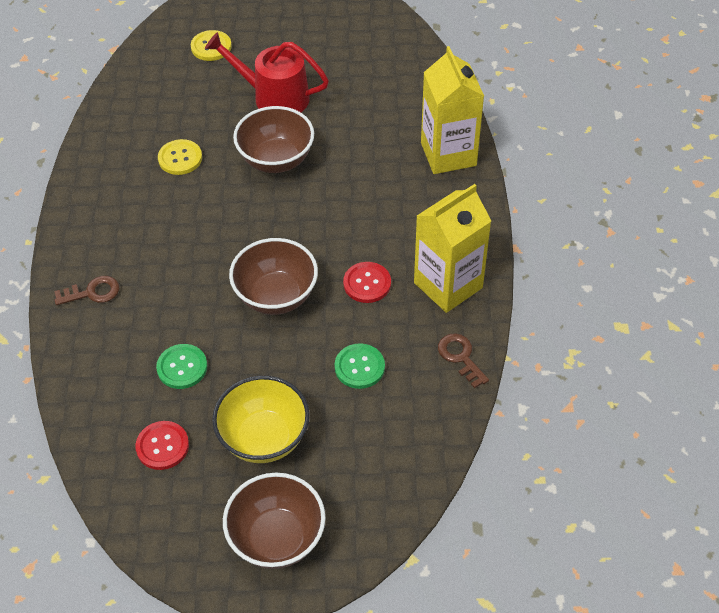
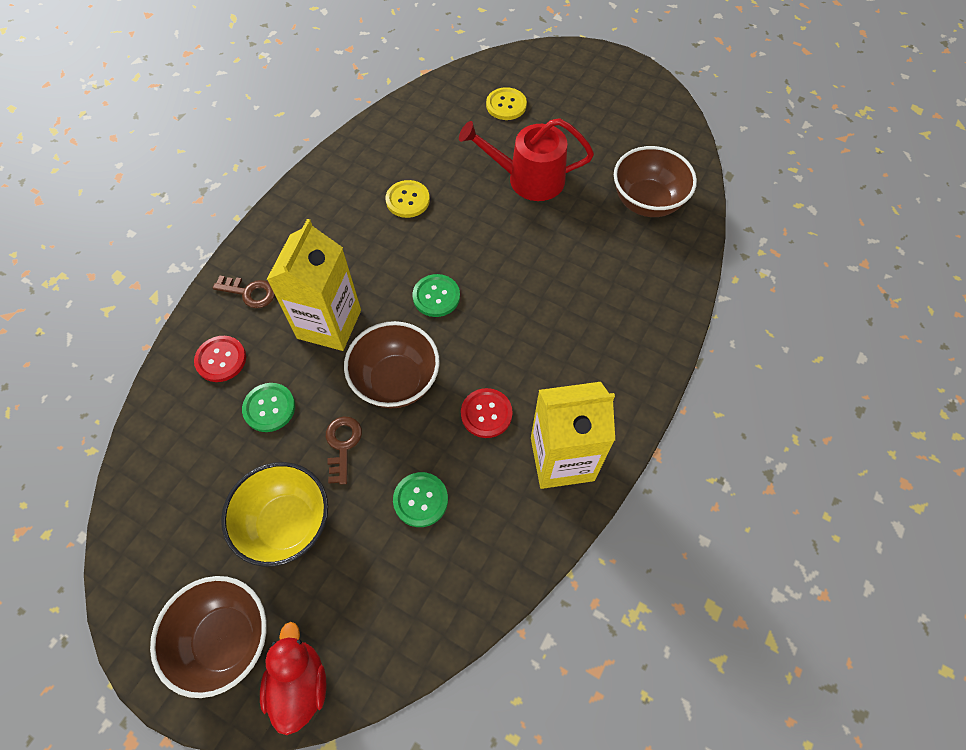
camera: 30 degrees right, 10 degrees up
(162, 446) = (199, 478): red button -> red button (221, 359)
(262, 220) = (436, 296): none -> green button
(274, 97) = (529, 179): red watering can -> red watering can turned 45 degrees counterclockwise
(276, 160) = (488, 242): brown bowl -> brown bowl (647, 202)
(359, 533) = (300, 683): none -> red duck
(448, 154) = (654, 316): yellow carton -> yellow carton (329, 324)
(460, 357) = (522, 546): brown key -> brown key (342, 445)

